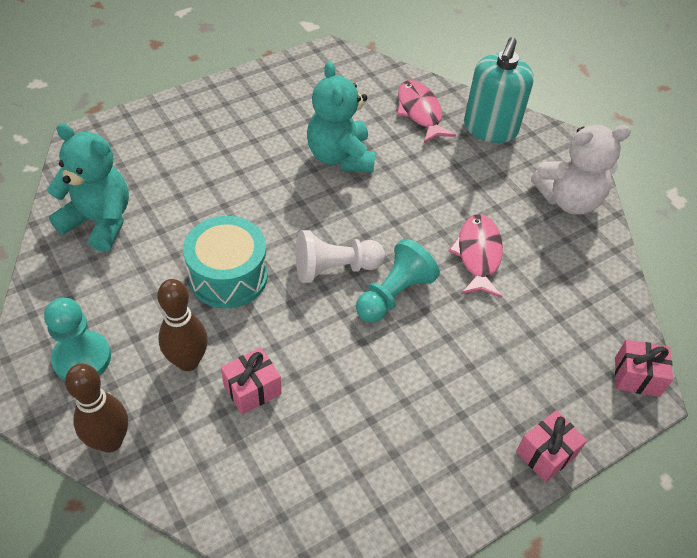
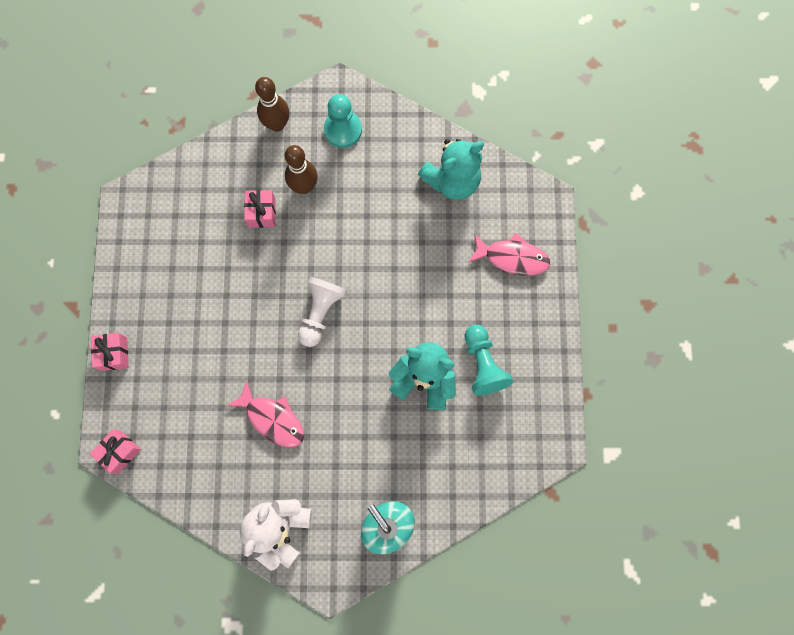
camera: 125 degrees right, 25 degrees up
(228, 276) = (355, 240): turquoise drum -> none
(394, 294) = (276, 338): turquoise pawn -> turquoise pawn (483, 364)
(420, 112) = (439, 477): pink fish -> pink fish (512, 257)

